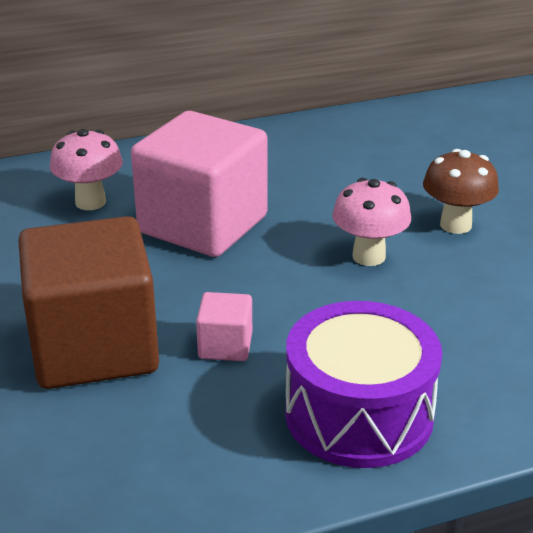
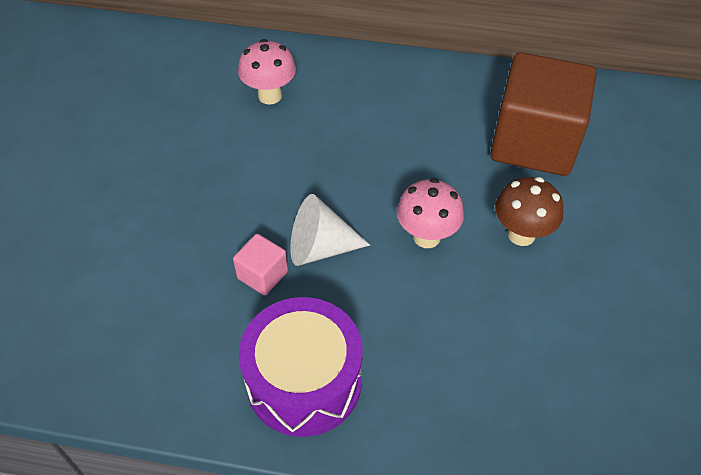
camera: 30 degrees right, 20 degrees up
(94, 348) = (180, 236): brown cube -> brown cube (534, 142)
(203, 225) = (330, 151): pink cube -> none
(267, 302) = (320, 247): none -> white cone

